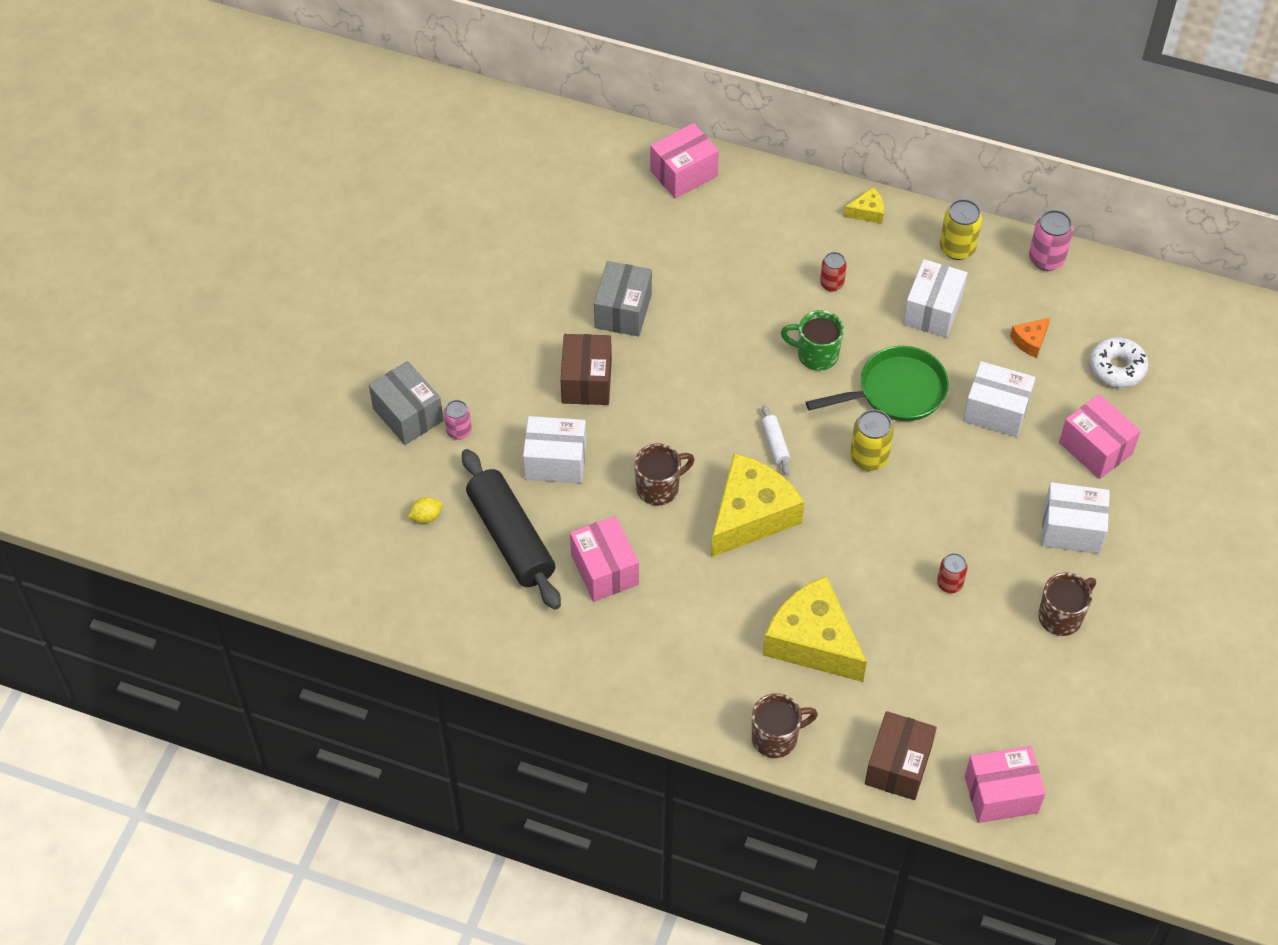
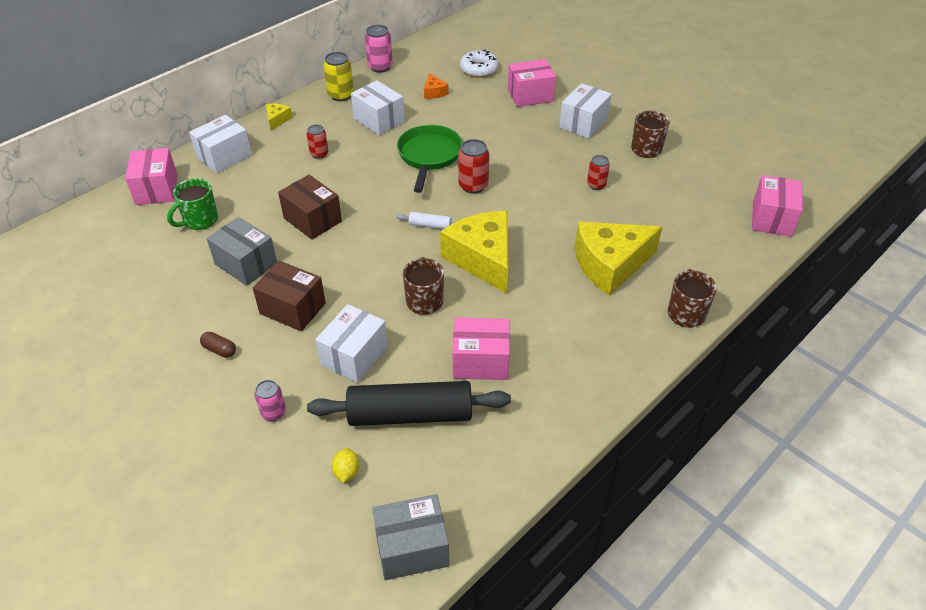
camera: 65 degrees left, 10 degrees down
(408, 414) = (225, 446): grey box -> grey box (412, 548)
(505, 351) = (219, 350): none -> brown capsule
(816, 355) = (370, 180): green mug -> green mug (200, 220)
(869, 458) = (473, 186): yellow can -> red can
(898, 765) = (733, 258): brown box -> brown box (312, 220)
(996, 411) = (475, 122): white box -> white box (224, 156)

